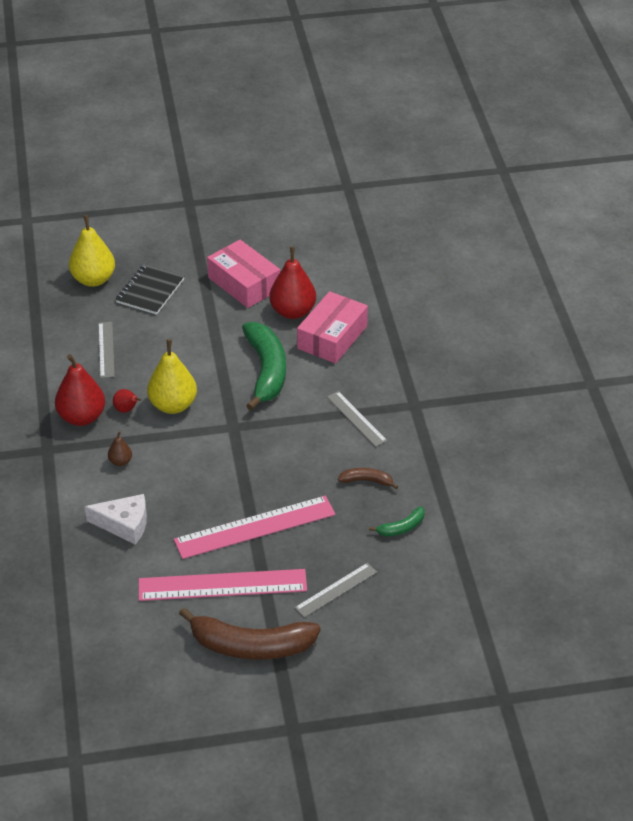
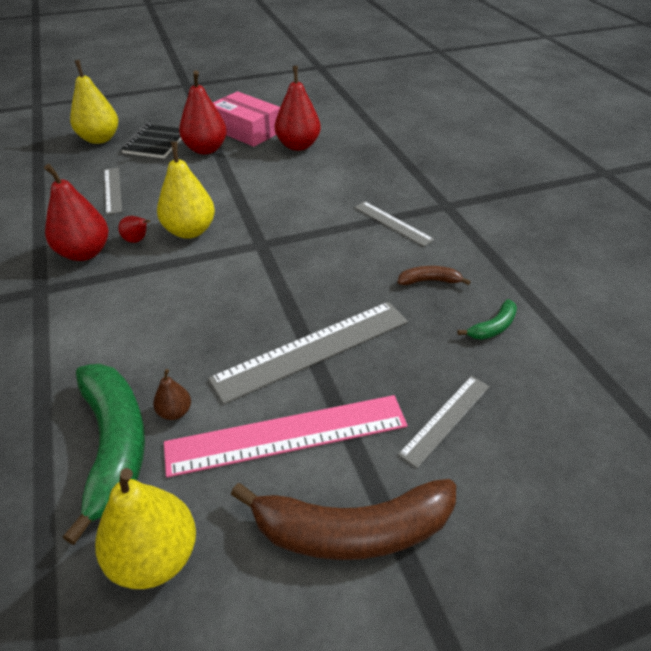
camera: 10 degrees left, 0 degrees up
(120, 461) = (131, 293): brown pear -> brown pear (175, 412)
(124, 524) = (139, 367): white cheese -> none
(129, 643) = (154, 556): none -> yellow pear
(198, 306) = (205, 149): none -> red pear
(255, 527) = (313, 349): pink ruler -> grey ruler
(266, 371) = (284, 192): green banana -> green banana (114, 445)
(332, 337) = (342, 160): pink box -> none

